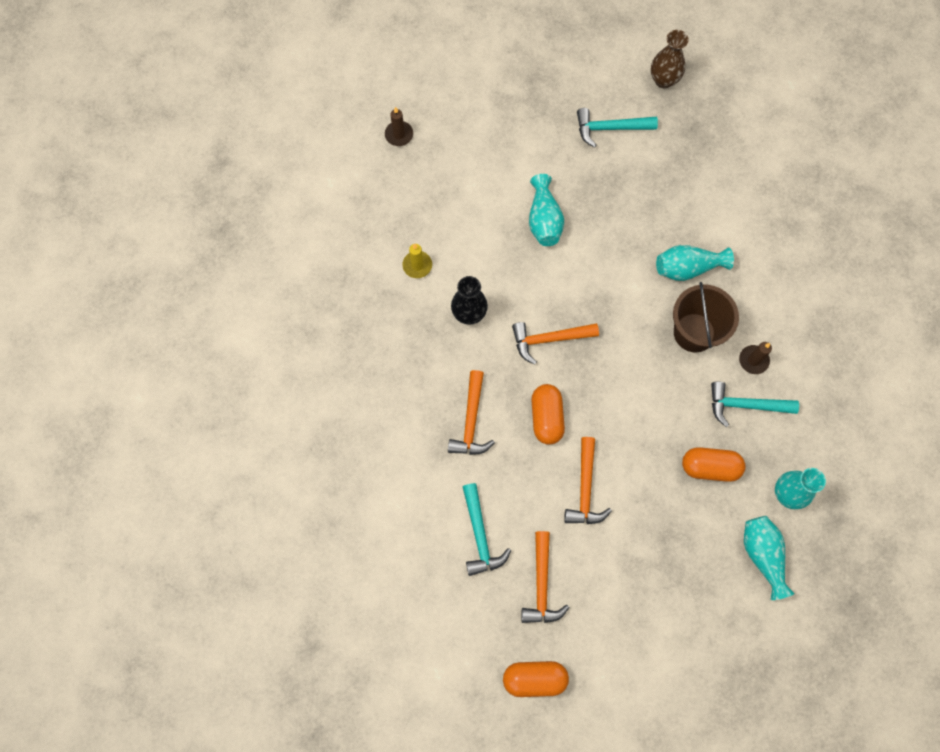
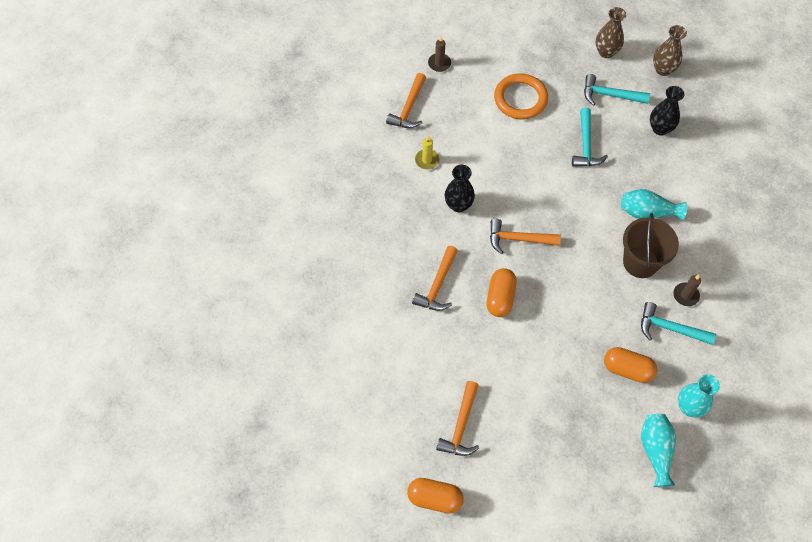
camera: 15 degrees right, 10 degrees down
(480, 535) = (420, 374): turquoise hammer -> turquoise hammer (586, 145)
(507, 158) = (520, 99): none -> orange ring
(544, 220) = (538, 150): turquoise vase -> none
(585, 488) = (518, 360): orange hammer -> orange hammer (409, 108)
(592, 72) = (606, 52): none -> brown vase
(677, 158) = (660, 128): none -> black vase

